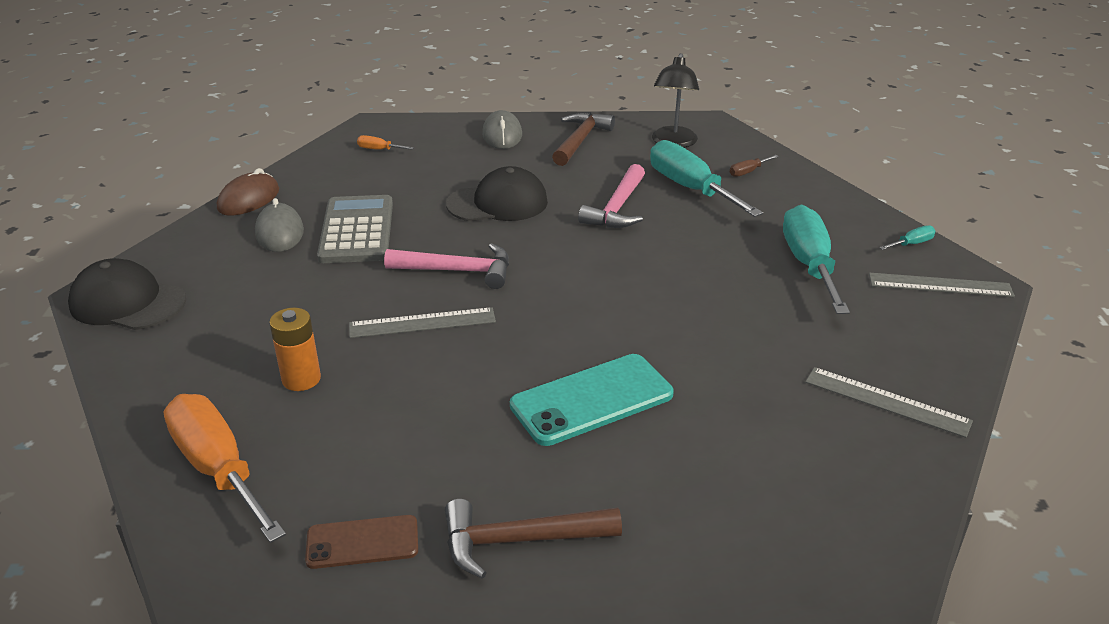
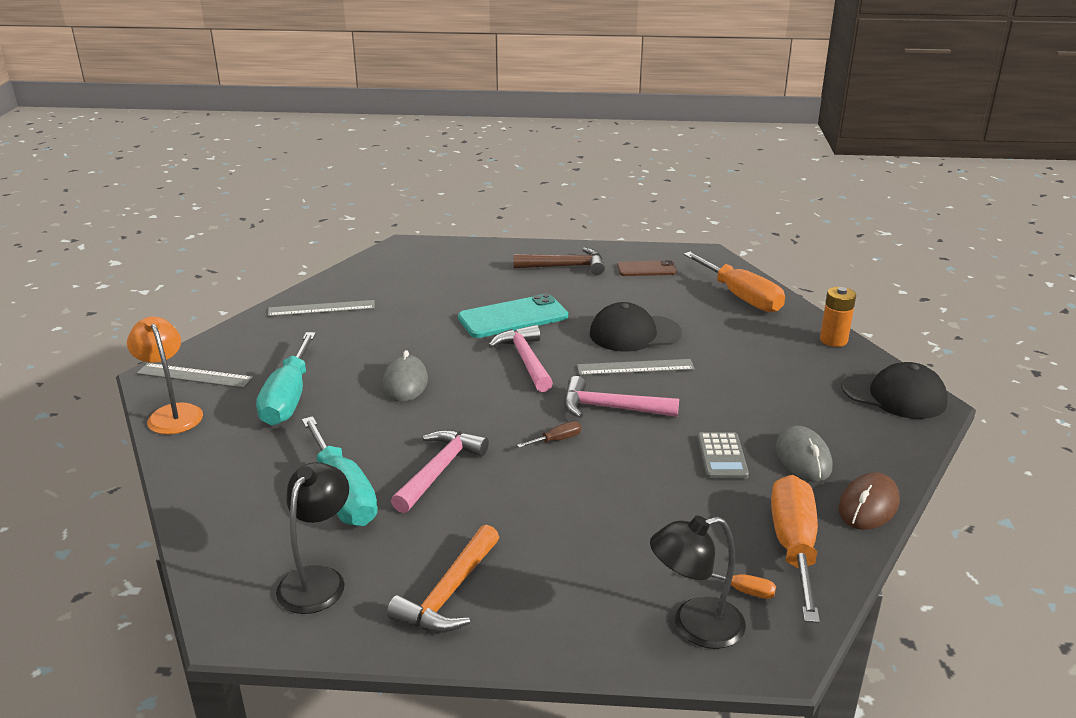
camera: 175 degrees left, 5 degrees down
(301, 379) = (714, 336): orange battery -> orange battery (833, 340)
(328, 172) = (793, 547): none -> orange screwdriver
(356, 230) = (722, 456): grey calculator -> grey calculator, size x0.59
(417, 133) = (694, 626): none -> black lamp
(498, 203) = (572, 484): black cap -> black cap (634, 333)
(502, 135) = (563, 614): grey mouse -> grey mouse (405, 383)
(560, 326) = (525, 360): none -> pink hammer
(580, 140) = (449, 593): brown hammer -> orange hammer
(748, 172) = (256, 517): brown screwdriver -> brown screwdriver (557, 440)
(886, 402) = (321, 308): grey ruler -> grey ruler turned 45 degrees counterclockwise
(911, 244) = (172, 413): turquoise screwdriver -> orange lamp

